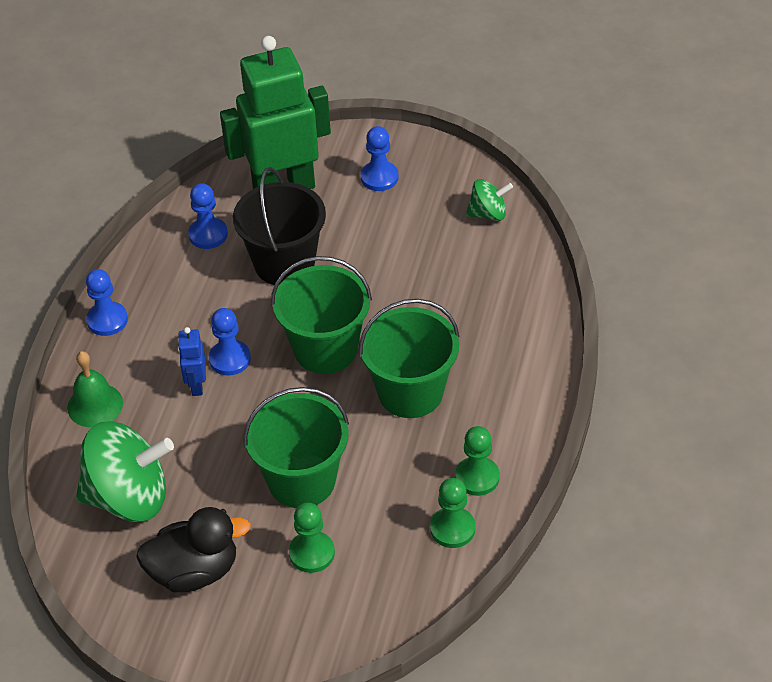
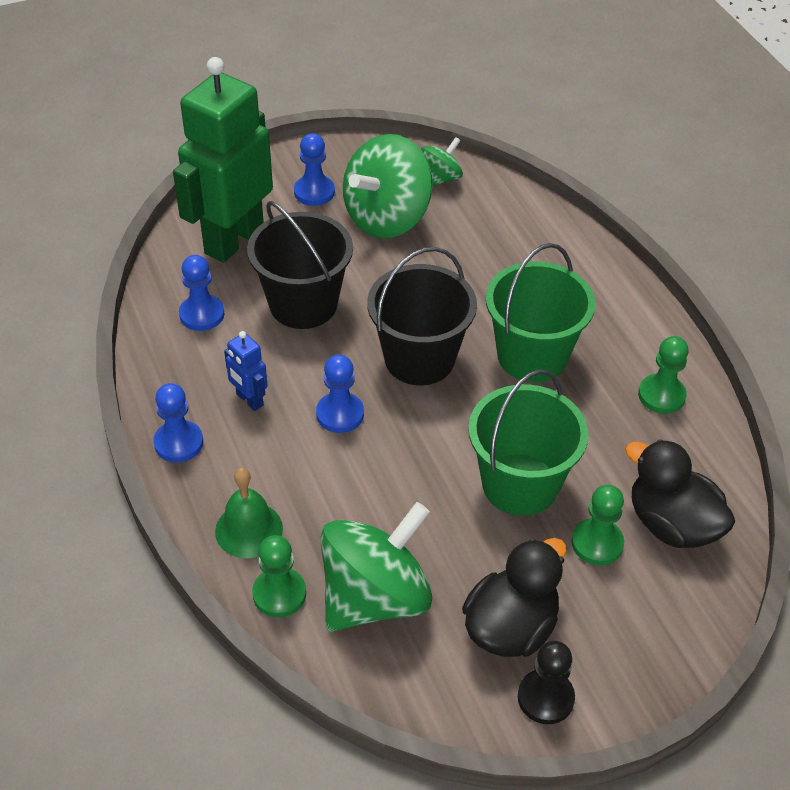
camera: 40 degrees left, 0 degrees up
(169, 630) = (545, 698): none -> black pawn
(196, 385) = (332, 455): blue robot -> blue robot (249, 400)
(325, 349) = (419, 359): green bucket -> black bucket
(379, 573) = (672, 524): none -> black duck
(413, 226) = (387, 218): none -> green spinning top
(452, 529) = (688, 449): green pawn -> green pawn (279, 594)

